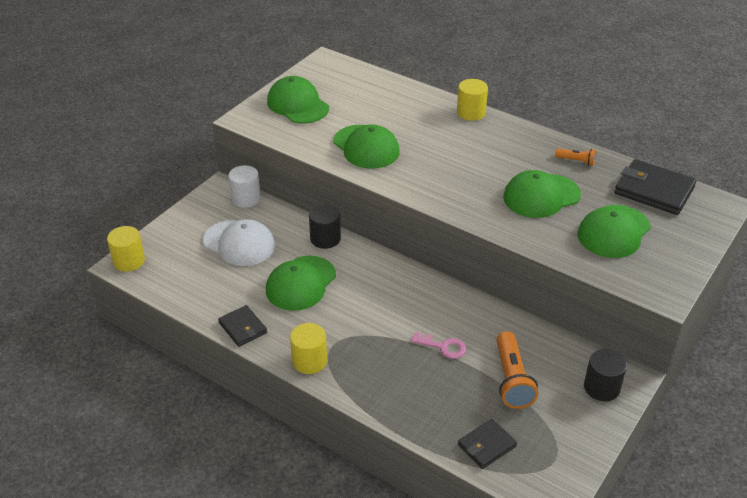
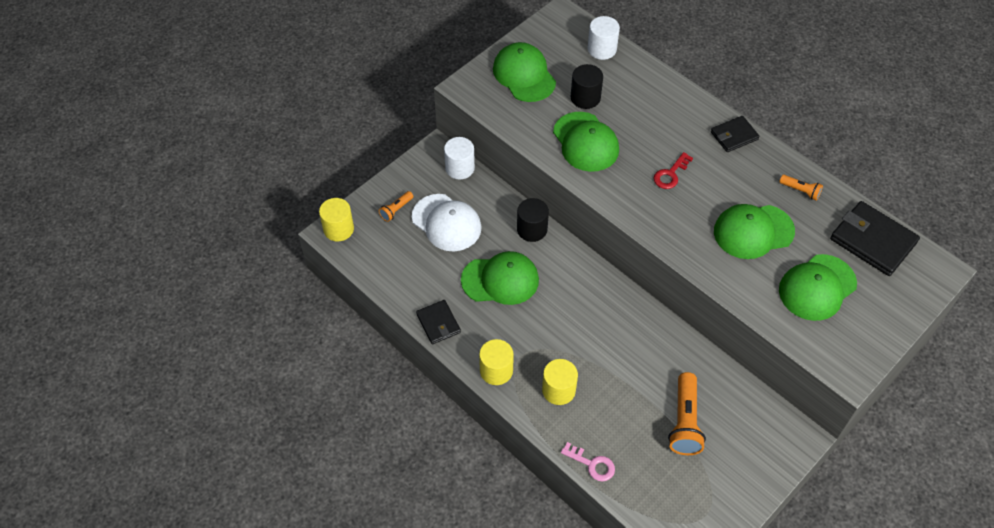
camera: 10 degrees right, 15 degrees up
(186, 239) = (396, 210): none -> orange flashlight
(301, 283) = (500, 280): green cap -> green cap turned 135 degrees counterclockwise
(367, 80) = (602, 49): none -> white cylinder
(443, 347) = (625, 374): pink key -> pink key (592, 464)
(452, 162) = (670, 174): none -> red key
(471, 112) = (703, 110): yellow cylinder -> yellow cylinder (558, 390)
(486, 445) = (646, 489): black wallet -> black wallet (734, 136)
(601, 387) = (769, 444): black cylinder -> black cylinder (585, 97)

